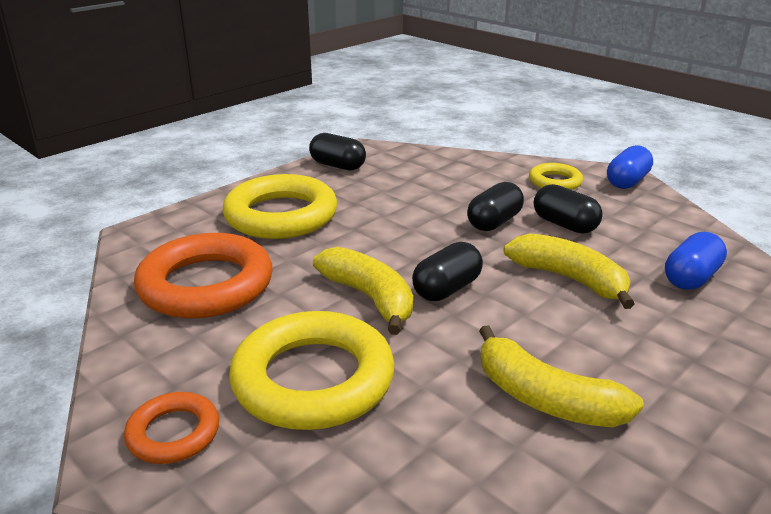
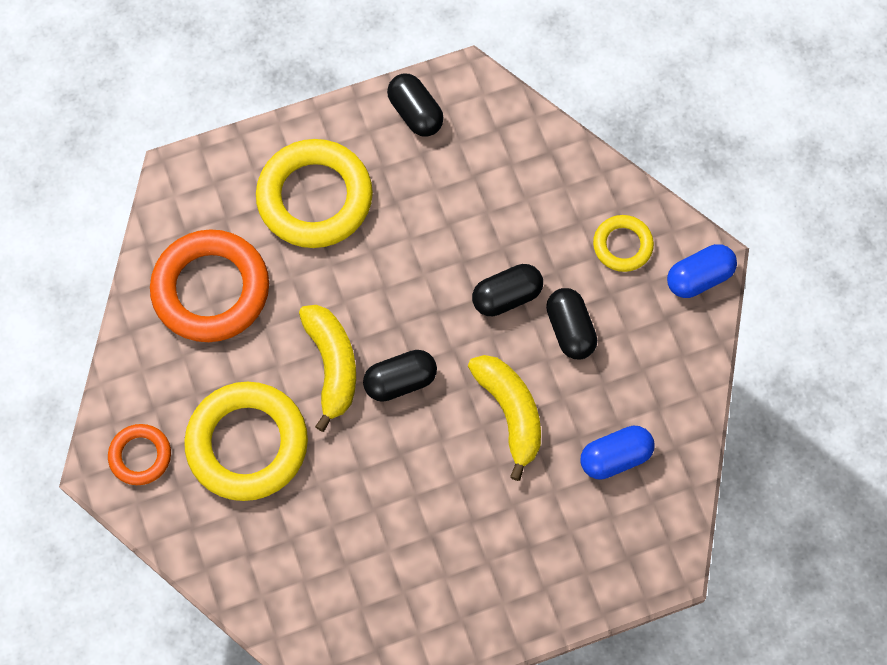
camera: 25 degrees right, 40 degrees up
(545, 398) = (392, 534): yellow banana -> none

